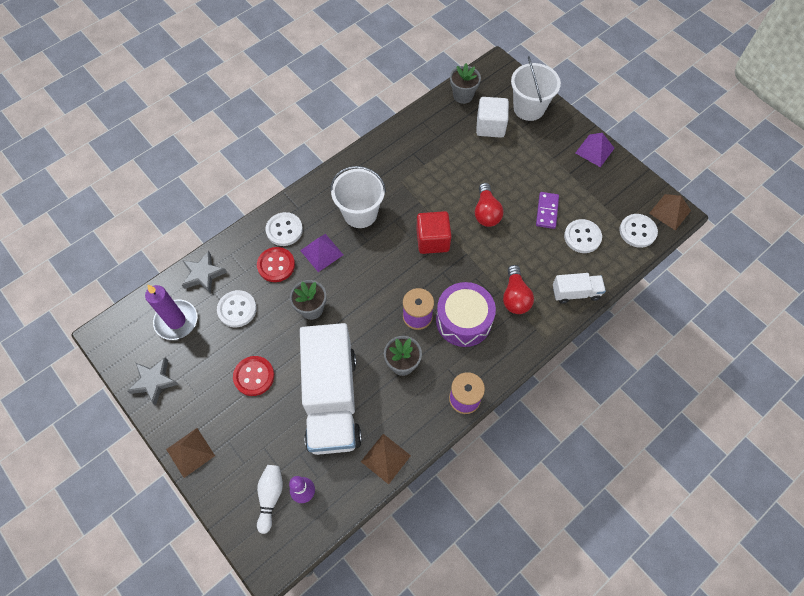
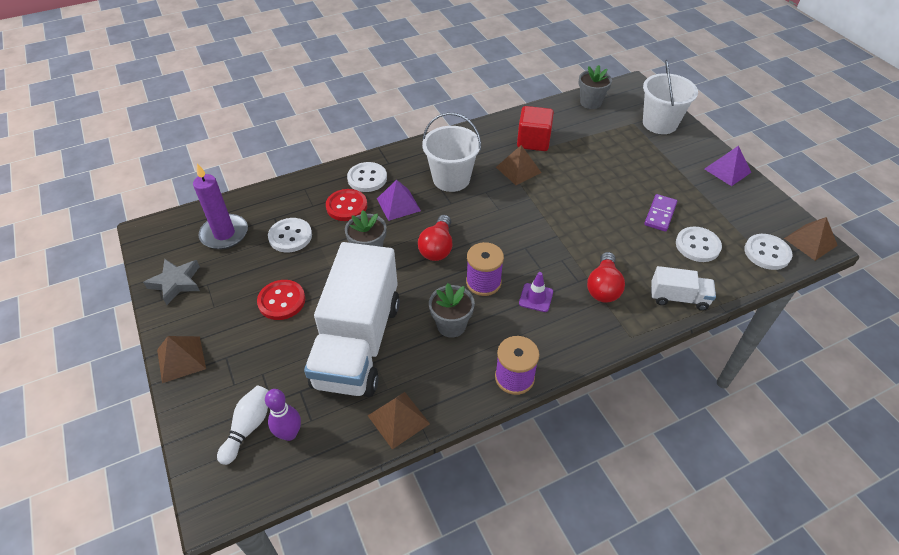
camera: 15 degrees right, 15 degrees down
(203, 274) = (270, 200): grey star -> none
(416, 189) = (518, 170): none -> brown pyramid
(432, 240) = (522, 216): red cube -> red cube (533, 141)
(463, 320) = (536, 297): purple drum -> purple traffic cone
(486, 212) = (589, 203): red light bulb -> red light bulb (437, 247)
(490, 126) = (613, 131): white cube -> none

